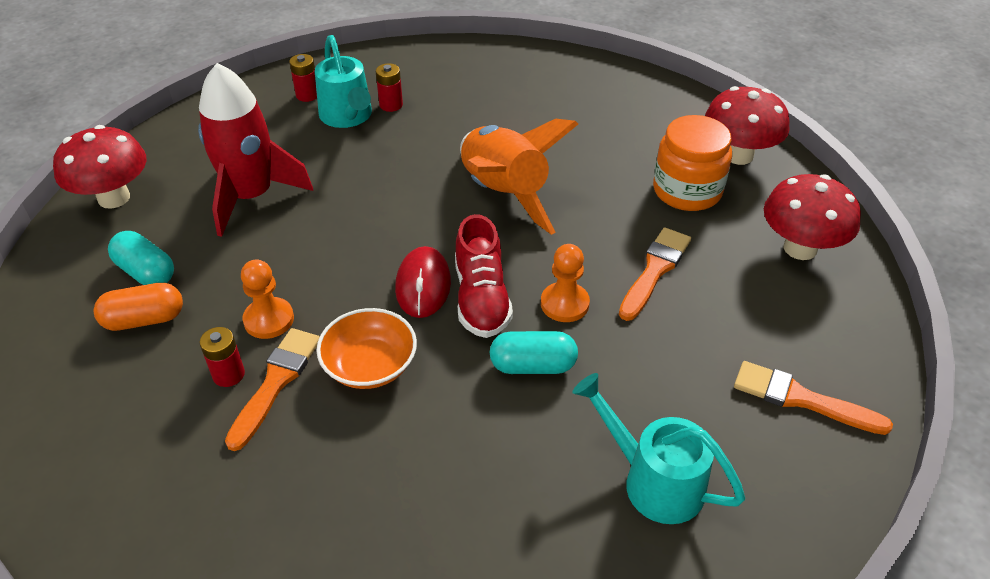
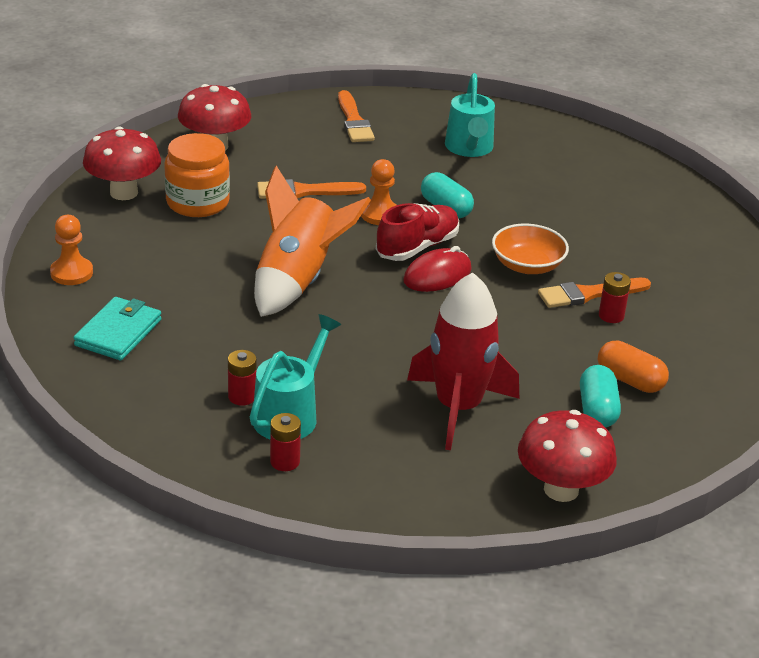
camera: 130 degrees left, 10 degrees down
(269, 320) = (552, 324): orange pawn -> orange pawn (71, 273)
(524, 82) = (118, 332): none -> turquoise wallet

